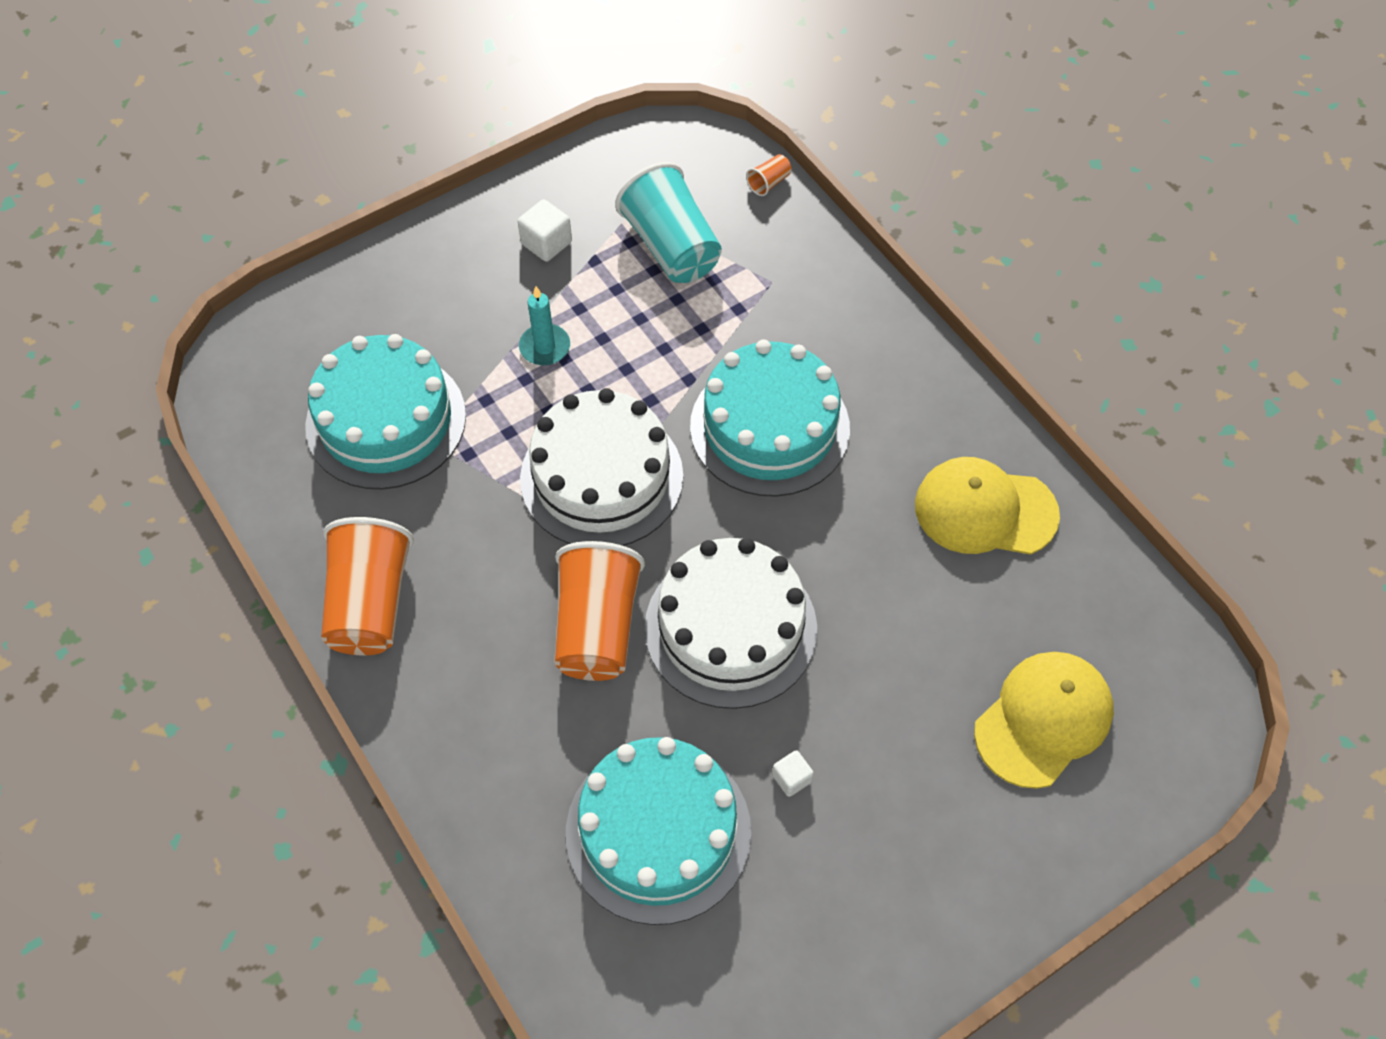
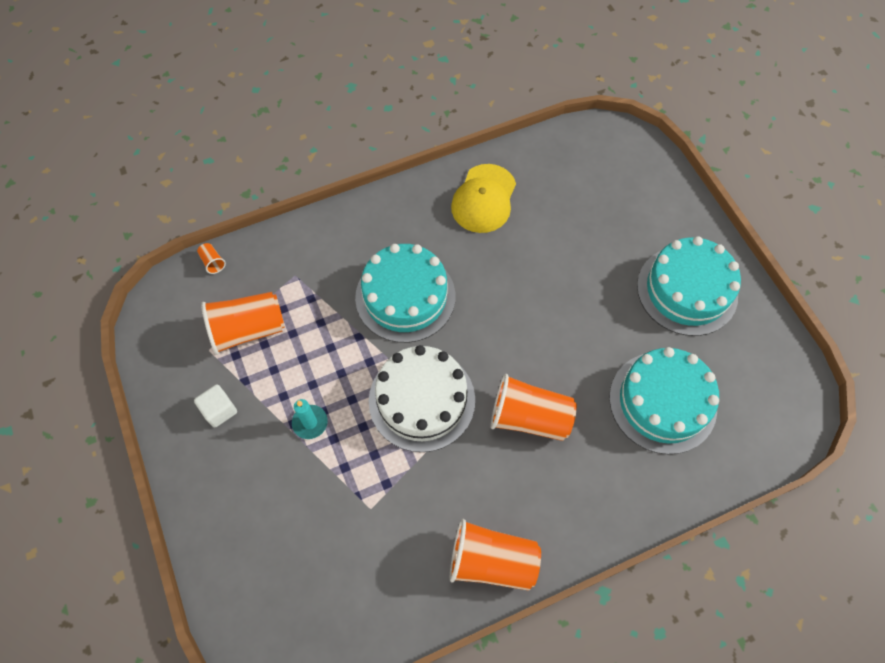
camera: 80 degrees left, 5 degrees up
(386, 420) = (346, 539): turquoise cake -> turquoise cake (687, 290)
(671, 247) = (248, 330): turquoise cup -> orange cup
(730, 628) = (539, 342): white cake -> none
(791, 778) = (636, 327): white cube -> none
(1043, 720) = (613, 202): yellow cap -> none

